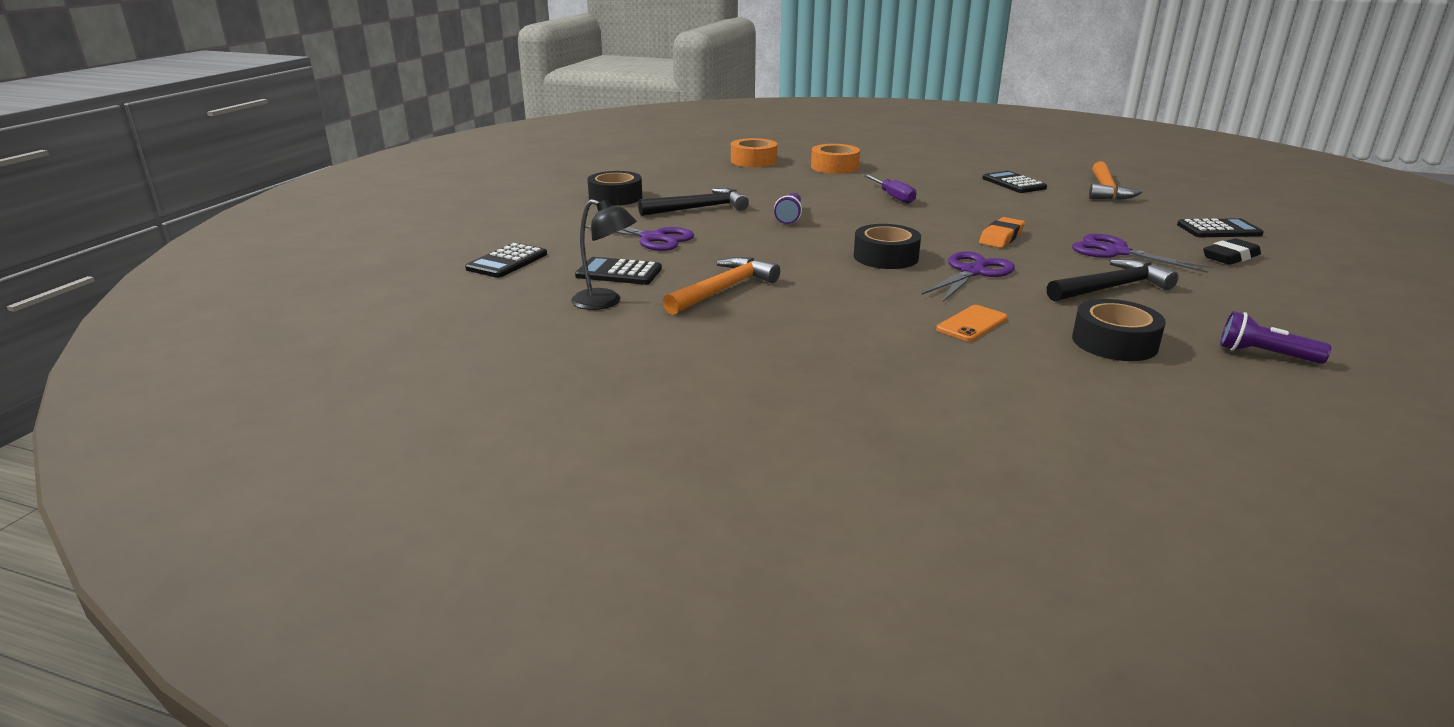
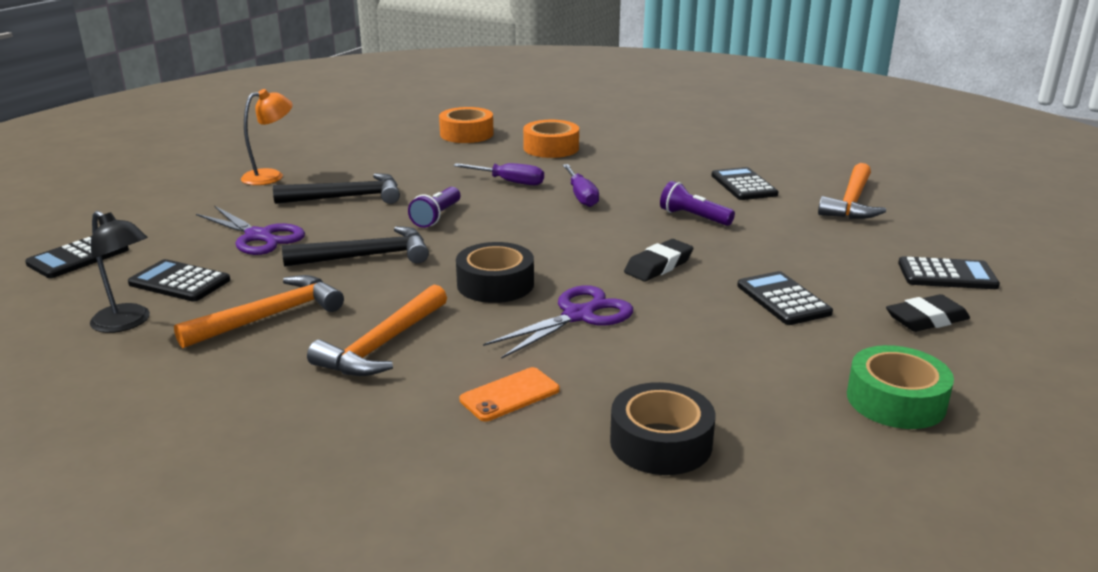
camera: 10 degrees right, 0 degrees up
(615, 197) = (271, 176): black tape -> orange lamp
(825, 191) = (510, 182): none -> purple screwdriver
(837, 301) = (383, 345): none -> orange hammer
(1001, 237) = (658, 266): orange eraser -> black eraser
(1111, 288) = (730, 355): black hammer -> black hammer (366, 256)
(1116, 252) = (783, 299): purple scissors -> black calculator
(1255, 305) = (896, 400): none -> green tape
(1264, 355) = (841, 483): purple flashlight -> purple flashlight (693, 217)

